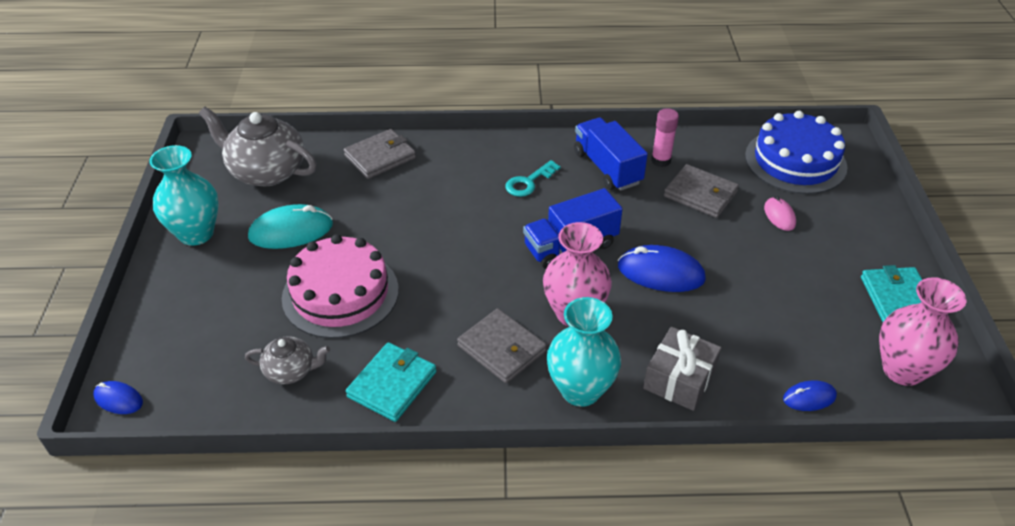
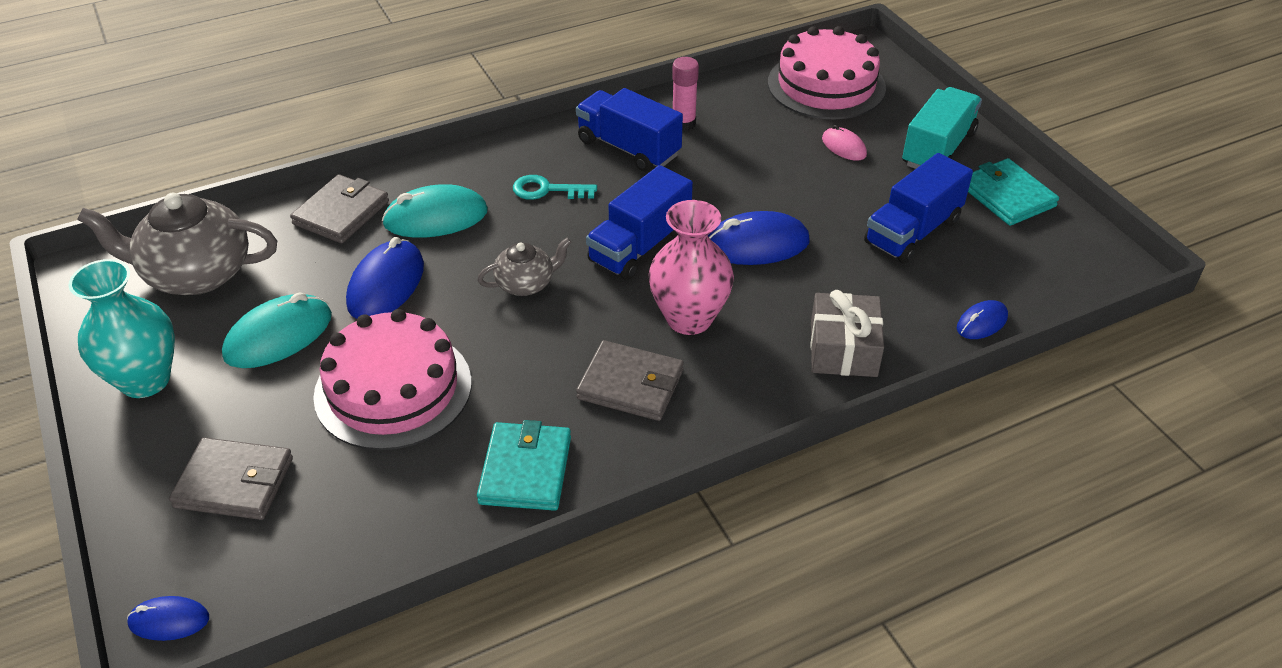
camera: 25 degrees left, 0 degrees up
(291, 371) = (387, 500): grey teapot -> grey teapot (526, 284)
(379, 217) = (386, 285): none -> blue mouse
(440, 179) = (436, 218): none -> turquoise mouse
(528, 182) = (547, 190): turquoise key -> turquoise key turned 75 degrees clockwise
(580, 390) = (746, 398): turquoise vase -> none
(700, 194) = (748, 148): grey wallet -> grey wallet (234, 483)
(795, 161) = (826, 85): blue cake -> pink cake
(795, 303) = (912, 232): none -> blue truck
(860, 241) = (938, 149): none -> turquoise truck
(902, 370) = (1051, 264): pink vase -> none

